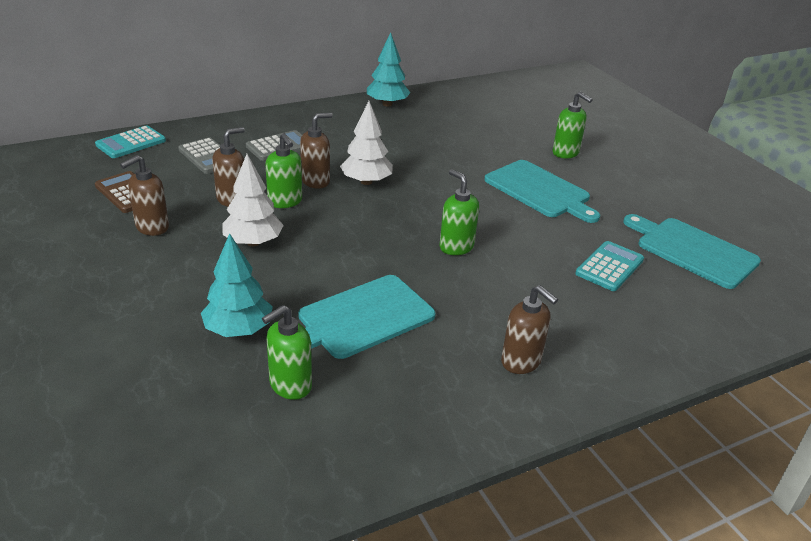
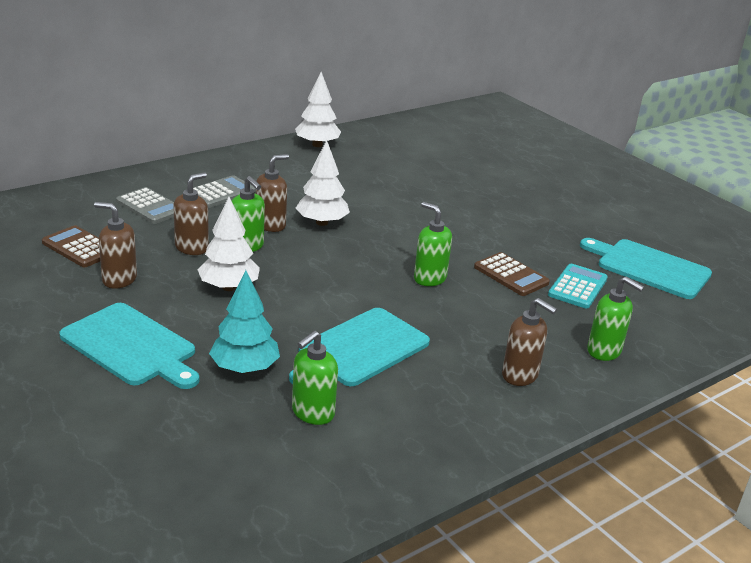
camera: 10 degrees left, 5 degrees down
(131, 143) = (62, 197): turquoise calculator -> none
(152, 227) = (119, 279): brown soap dispenser -> brown soap dispenser turned 75 degrees clockwise
(387, 104) = (317, 145): turquoise tree -> white tree
(540, 191) = (494, 221): turquoise cutting board -> turquoise cutting board (131, 346)
(542, 249) = (511, 275): none -> brown calculator
(565, 153) = (508, 184): green soap dispenser -> green soap dispenser (604, 351)

